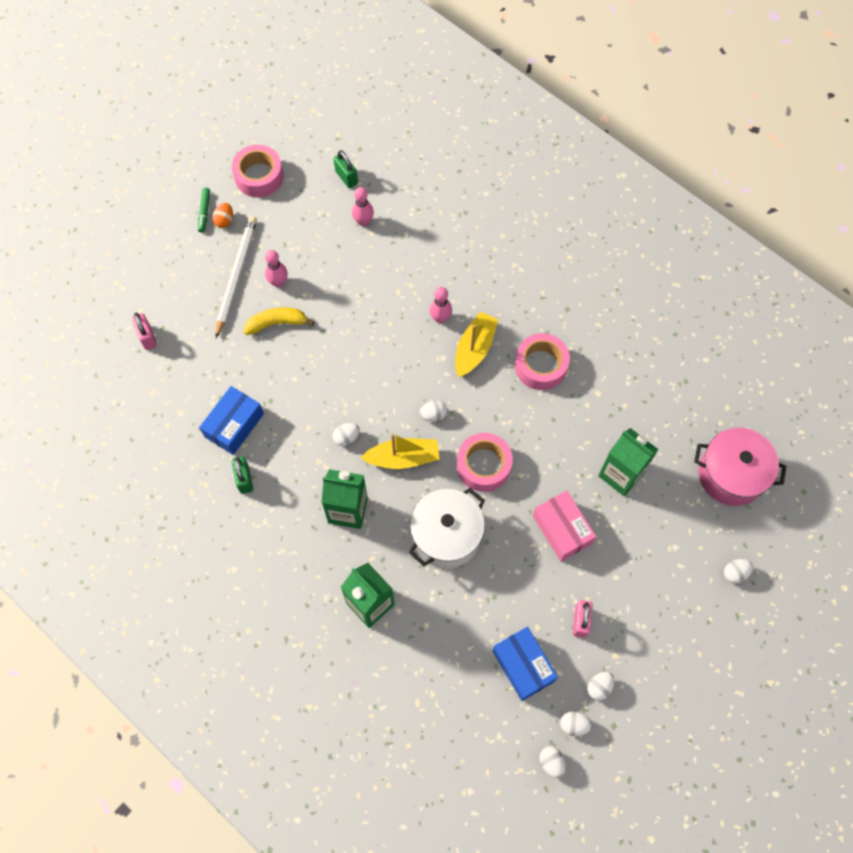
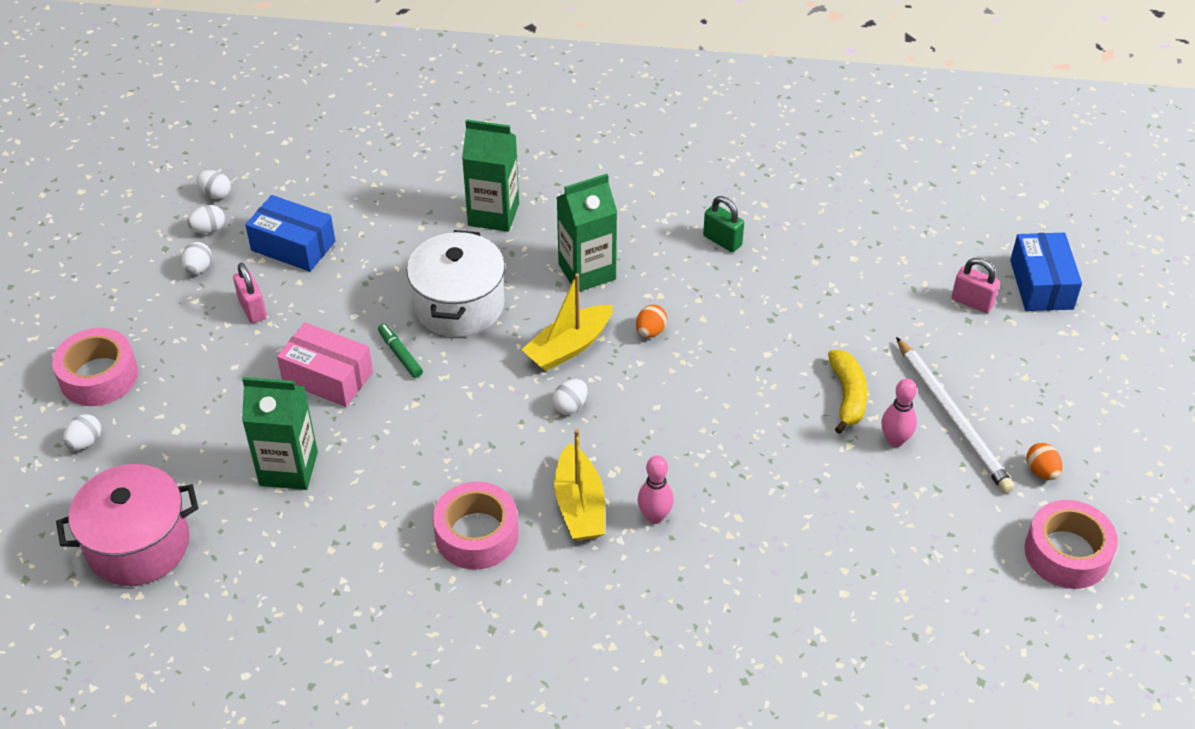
camera: 145 degrees right, 20 degrees down
(204, 212) = (1077, 467): green marker -> green marker (400, 355)
(234, 425) = (784, 277): blue box -> blue box (1041, 284)
(276, 323) = (847, 396): yellow banana -> yellow banana turned 45 degrees counterclockwise
(346, 177) = (954, 626): green padlock -> none
(346, 438) = (650, 331): white egg -> orange egg
(363, 221) = (869, 579): pink bowling pin -> none
(483, 465) = (467, 389): pink tape -> pink tape (99, 376)

